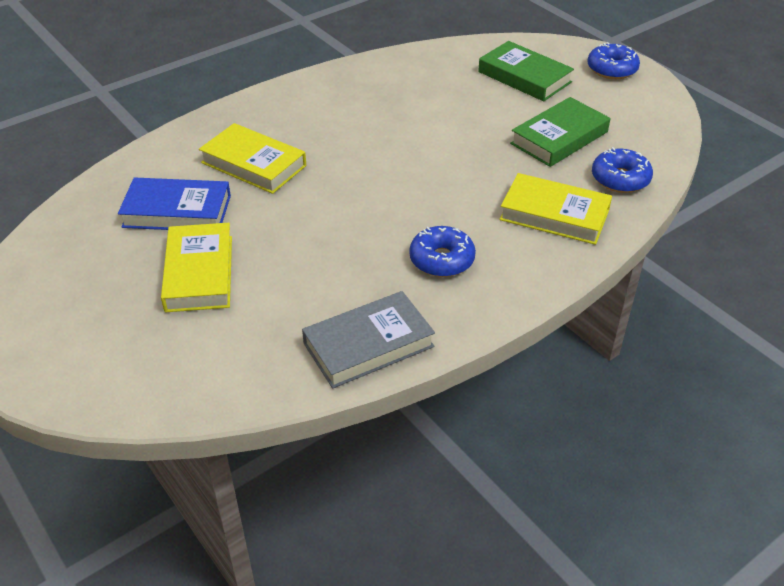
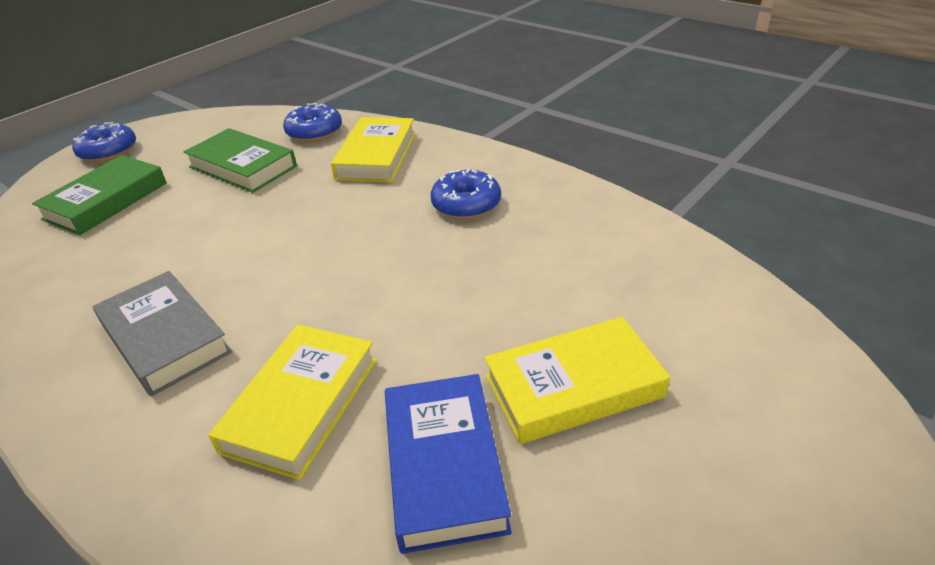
camera: 100 degrees left, 5 degrees down
(368, 345) = (611, 224): grey book -> grey book (165, 338)

